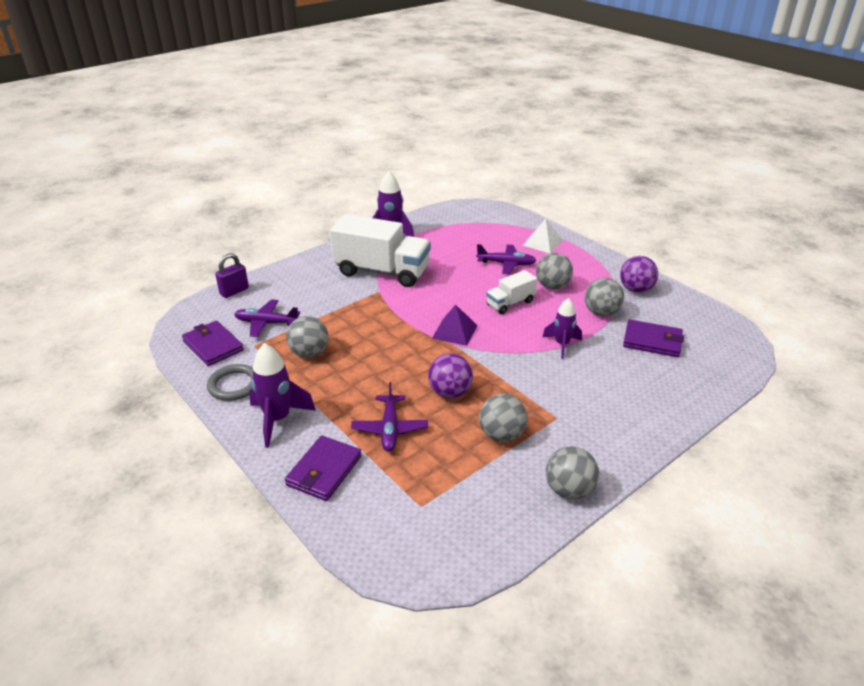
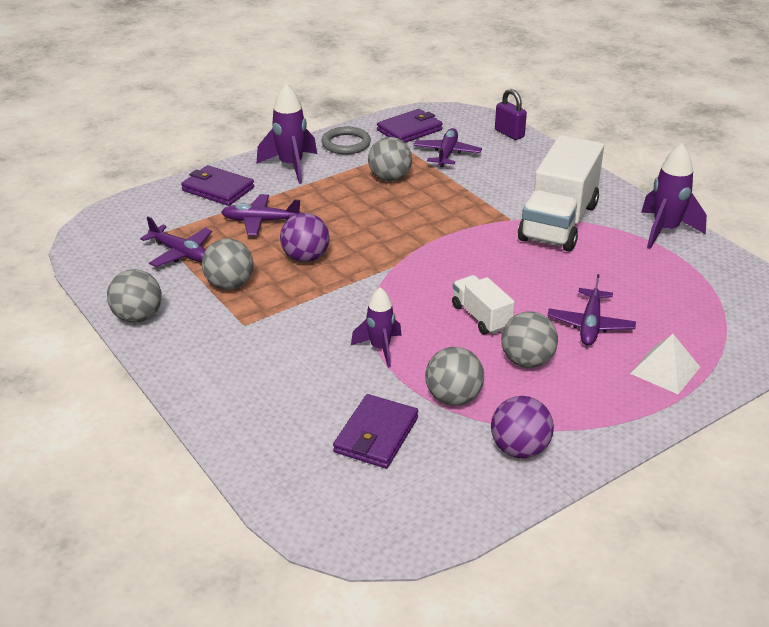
camera: 95 degrees right, 0 degrees up
(454, 331) = (419, 268): purple pyramid -> none
(455, 478) = (181, 253): none -> purple plane

